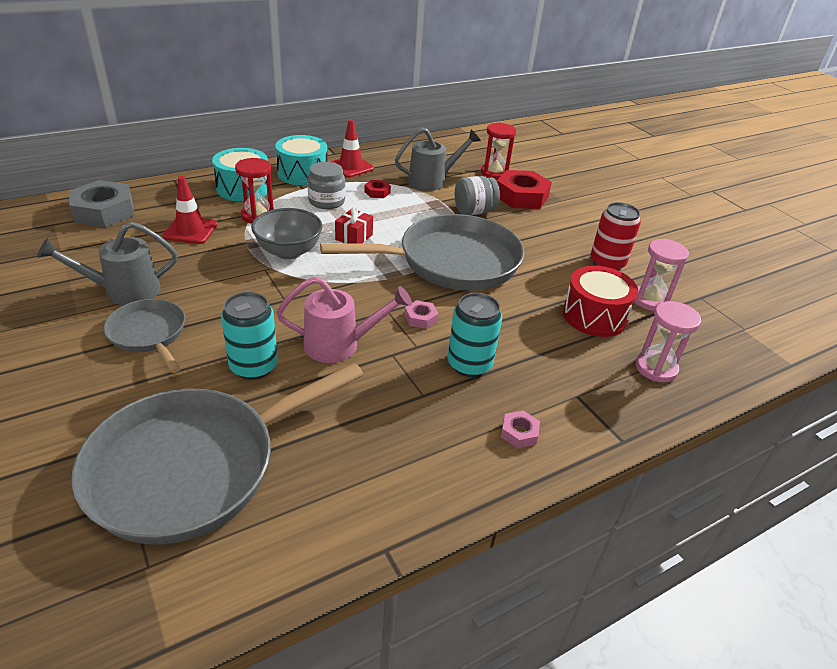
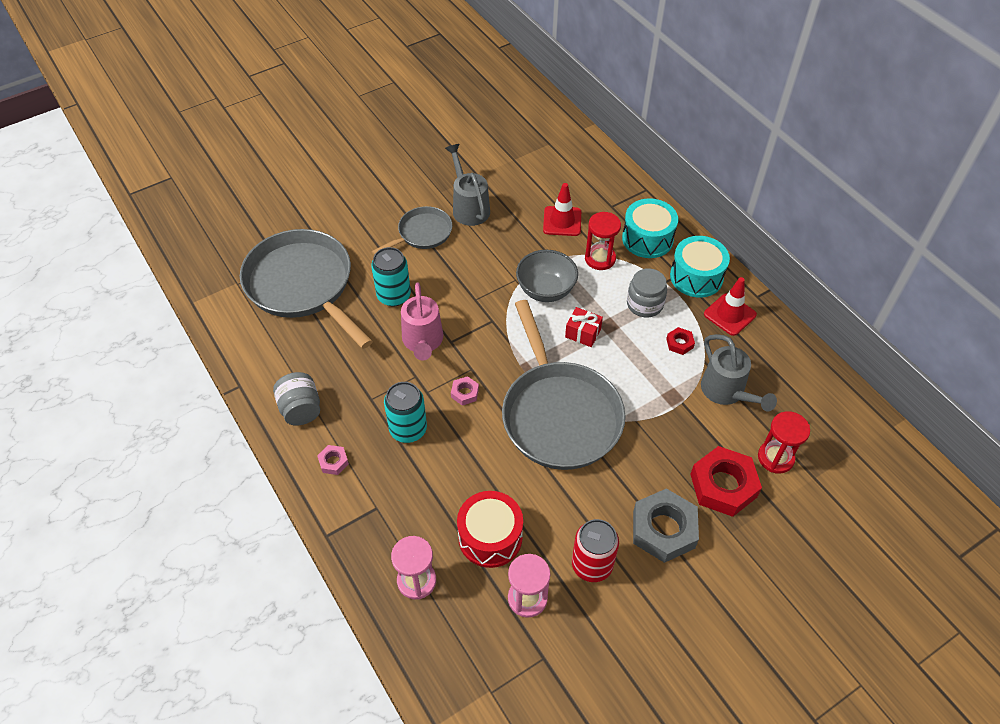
camera: 90 degrees right, 15 degrees up
(104, 211) = (576, 164): grey nut -> grey nut (663, 529)
(474, 211) = (667, 434): grey jar -> grey jar (301, 409)

